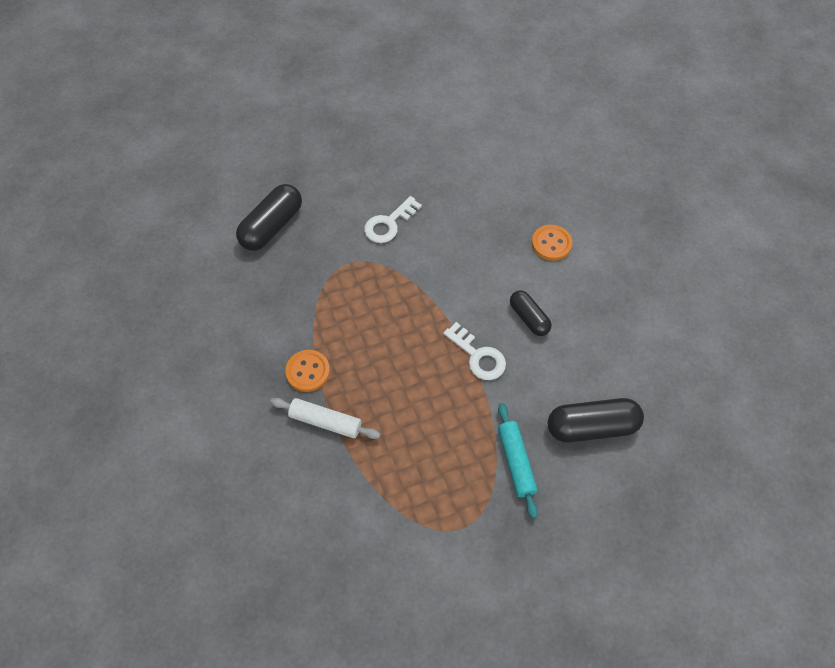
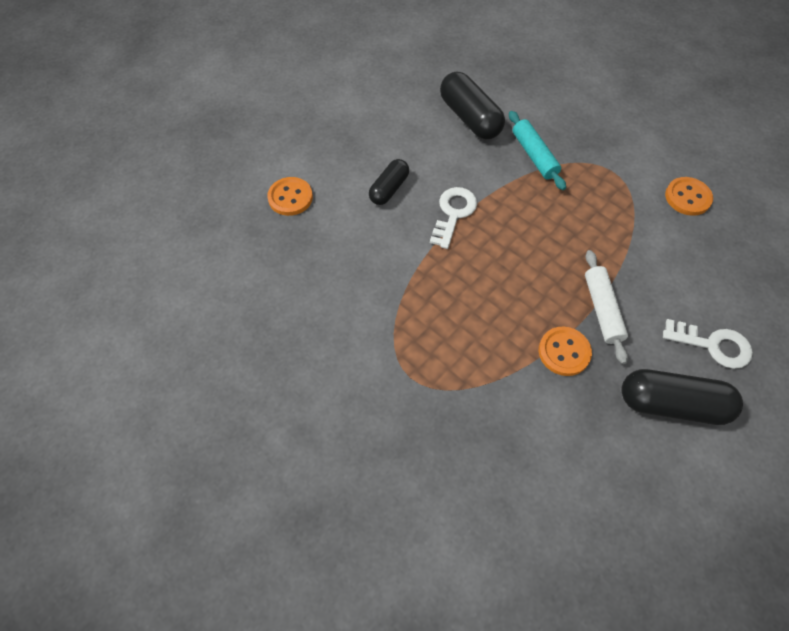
camera: 115 degrees left, 0 degrees up
(272, 226) = (403, 499): black capsule -> black capsule (671, 404)
(389, 224) = (333, 358): white key -> white key (713, 345)
(395, 582) = (687, 197): none -> orange button
(515, 461) = (534, 155): turquoise rolling pin -> turquoise rolling pin turned 75 degrees counterclockwise

